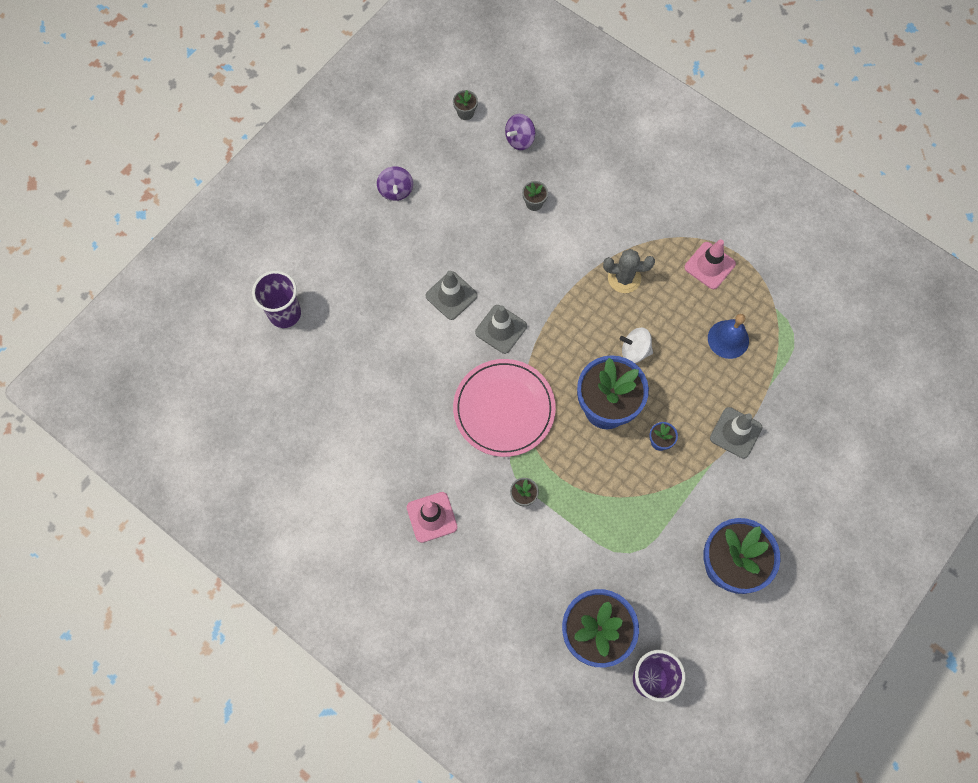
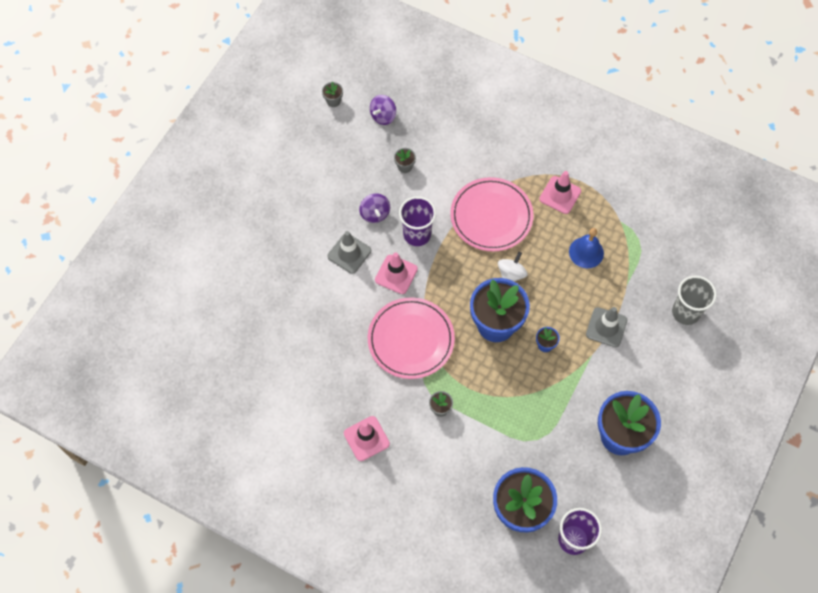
camera: 10 degrees left, 5 degrees down
(285, 313) = (210, 291): purple cup -> purple cup (417, 234)
(396, 190) = (286, 174): purple spinning top -> purple spinning top (375, 214)
(501, 329) = (396, 274): grey traffic cone -> pink traffic cone
(624, 278) = (491, 216): grey cactus -> pink plate
(635, 351) = (511, 274): white spinning top -> white spinning top turned 120 degrees clockwise
(833, 430) = (685, 312): none -> grey cup

